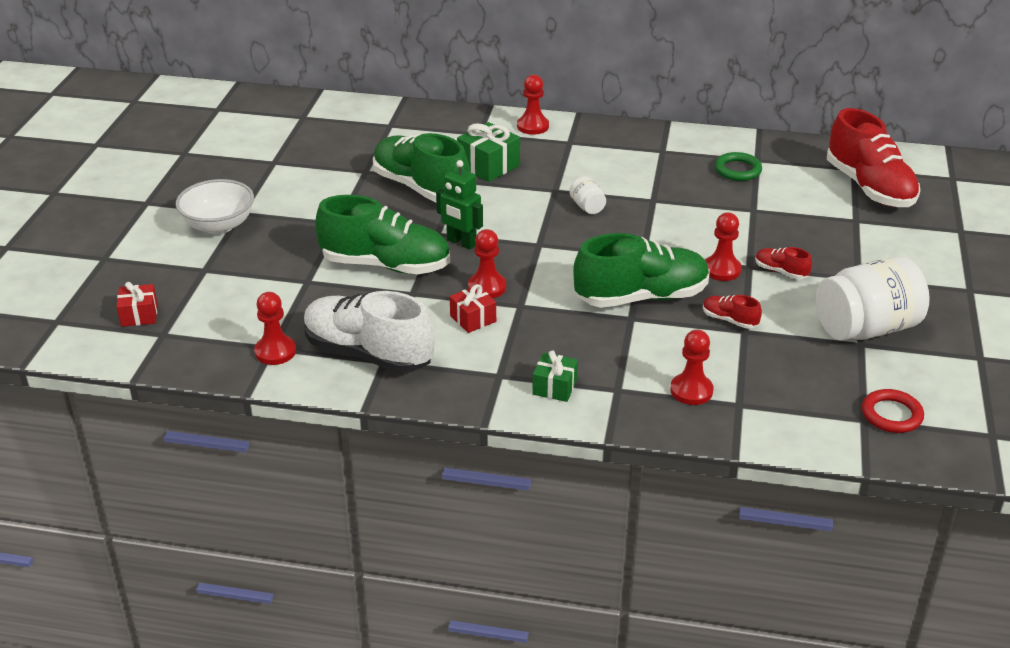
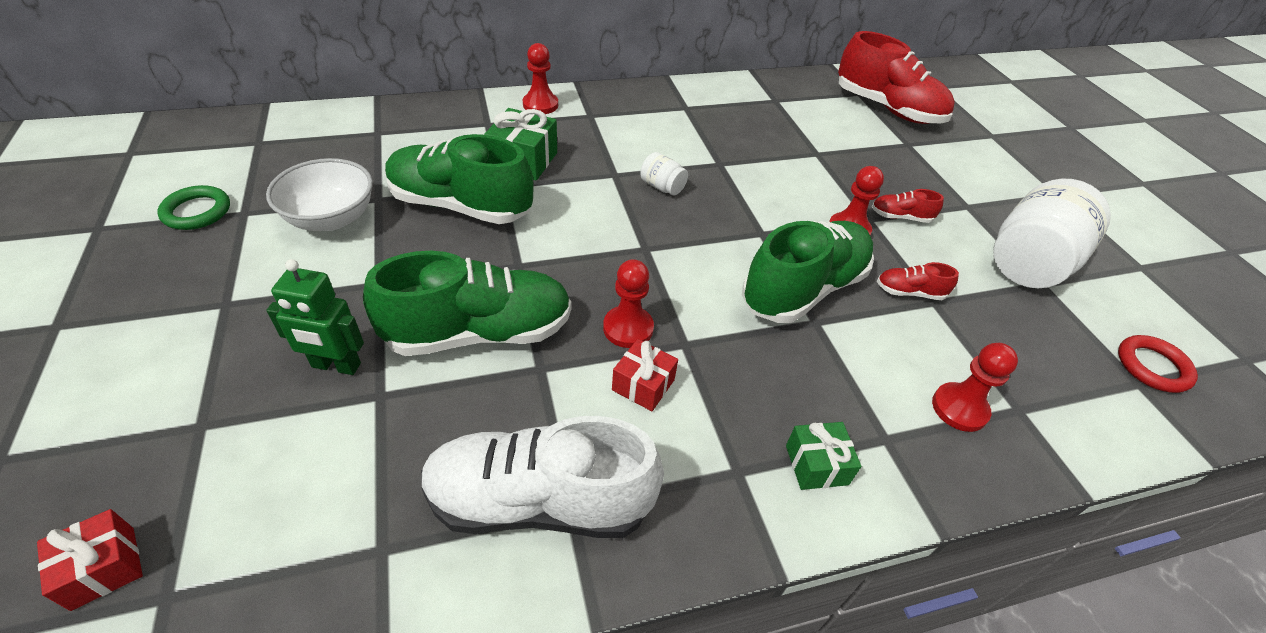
camera: 30 degrees left, 10 degrees up
(219, 225) = (196, 335): white bowl -> white bowl (331, 218)
(275, 352) = (391, 557): red pawn -> none
(461, 243) = (555, 271): green robot -> green robot (336, 366)
(737, 170) = (768, 114): green ring -> green ring (197, 212)

